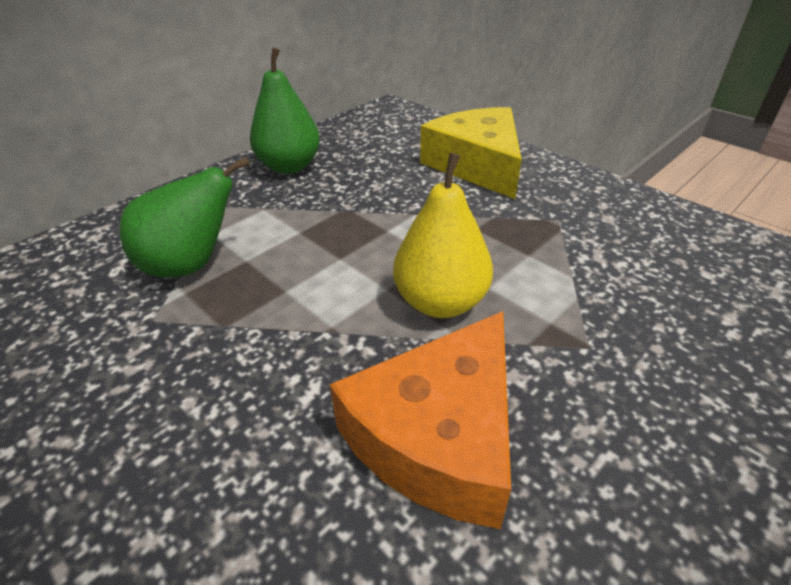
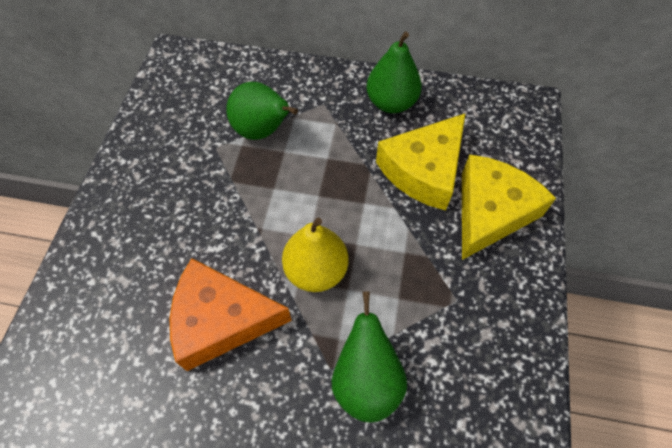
camera: 55 degrees right, 20 degrees up
(392, 180) = (424, 170): none -> yellow cheese
(622, 321) = (366, 380): none -> green pear

